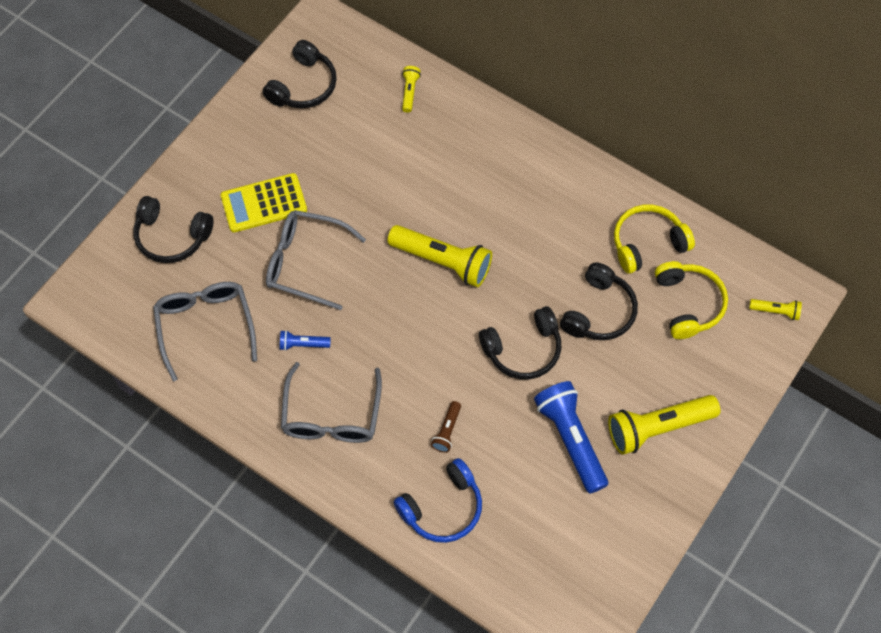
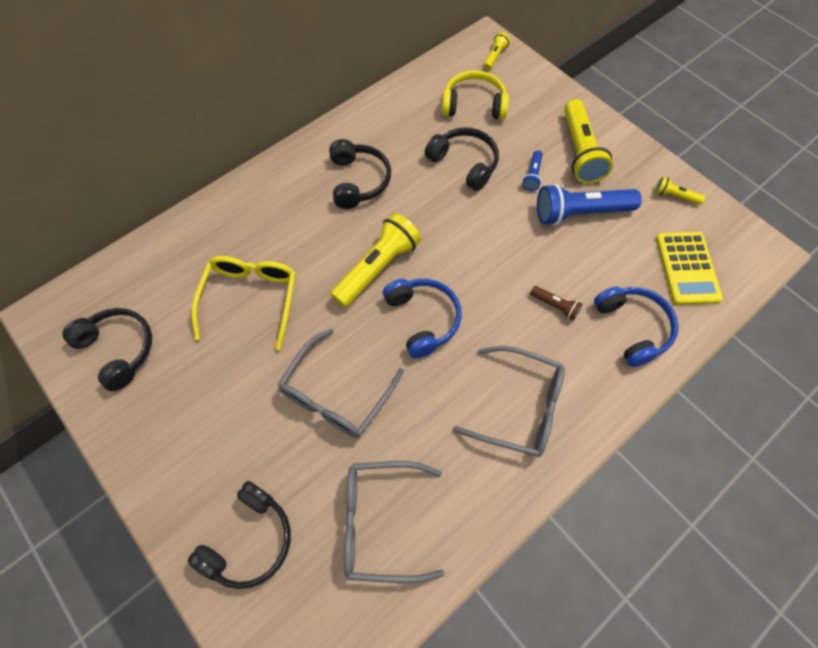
camera: 75 degrees left, 0 degrees up
(264, 203) = (247, 423): yellow calculator -> yellow calculator (687, 268)
(303, 344) = (432, 418): blue flashlight -> blue flashlight (532, 175)
(379, 167) = (251, 299): none -> yellow glasses
(398, 314) = (422, 319): none -> blue headphones
(410, 92) = (177, 252): yellow flashlight -> yellow flashlight (674, 196)
(523, 349) = (486, 226): black headphones -> black headphones (358, 181)
(647, 243) = (410, 116): yellow headphones -> none

